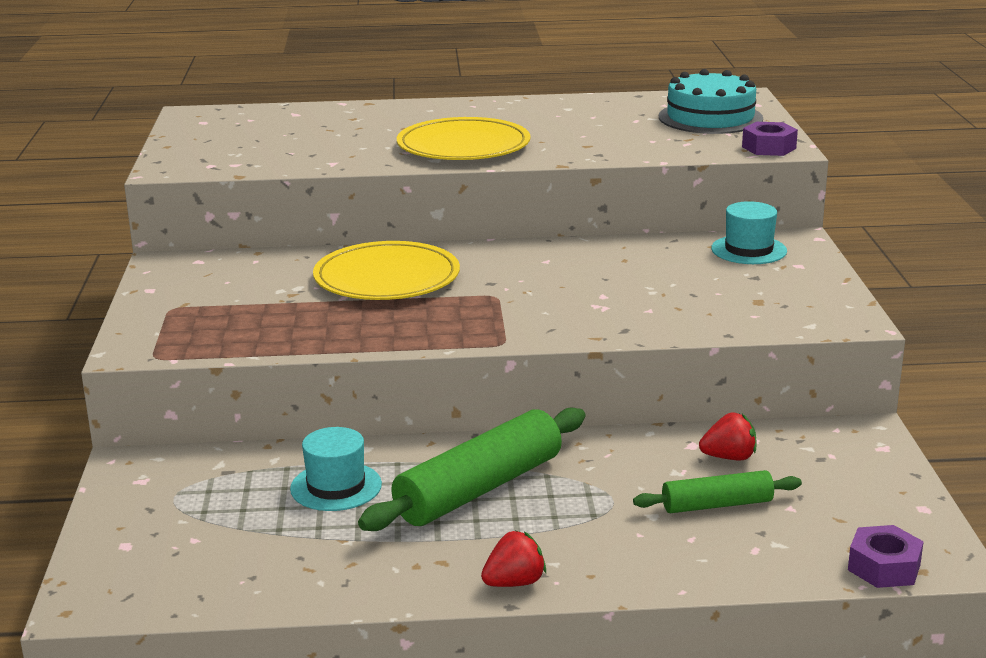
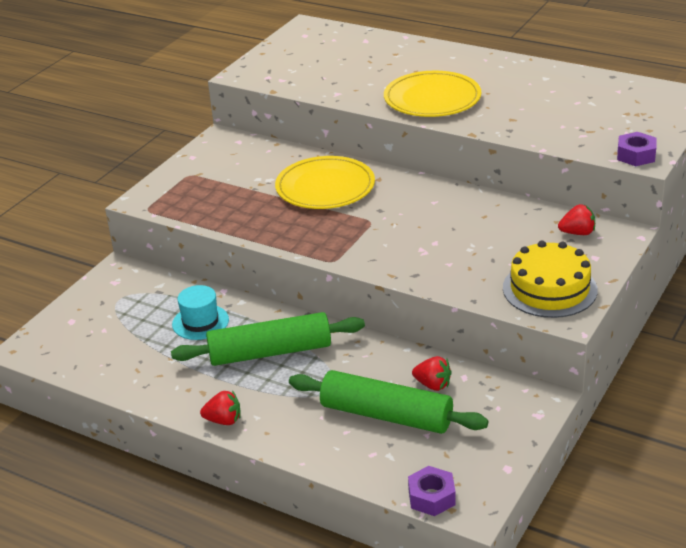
camera: 35 degrees right, 10 degrees up
(710, 117) = (634, 113): turquoise cake -> none
(717, 505) = (386, 415): green rolling pin -> green rolling pin, size x1.77
(749, 250) = (577, 233): turquoise hat -> red strawberry
(794, 303) = (549, 289): none -> yellow cake

